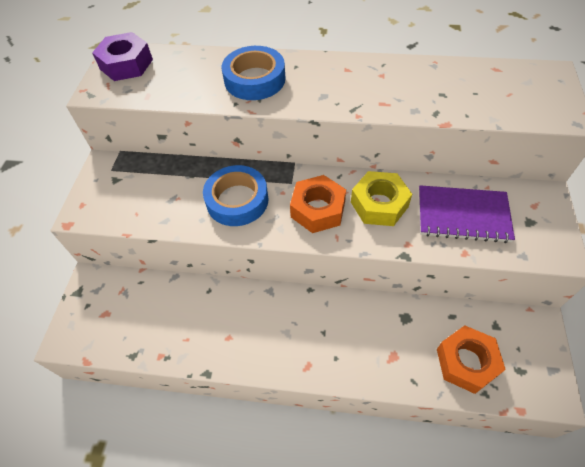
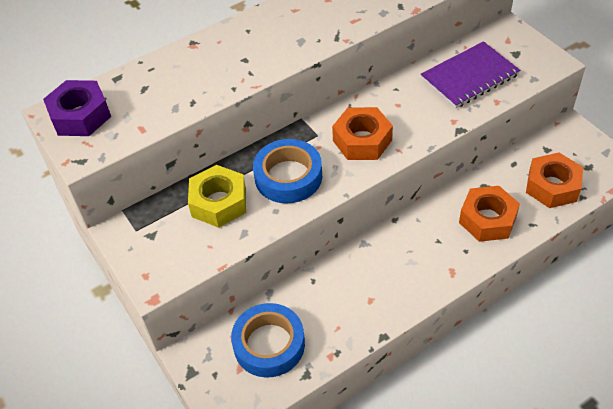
camera: 40 degrees left, 5 degrees down
(254, 79) = (226, 60): blue tape -> blue tape (269, 344)
(379, 204) = (404, 107): yellow nut -> yellow nut (219, 202)
(379, 346) = (487, 219): none -> orange nut

